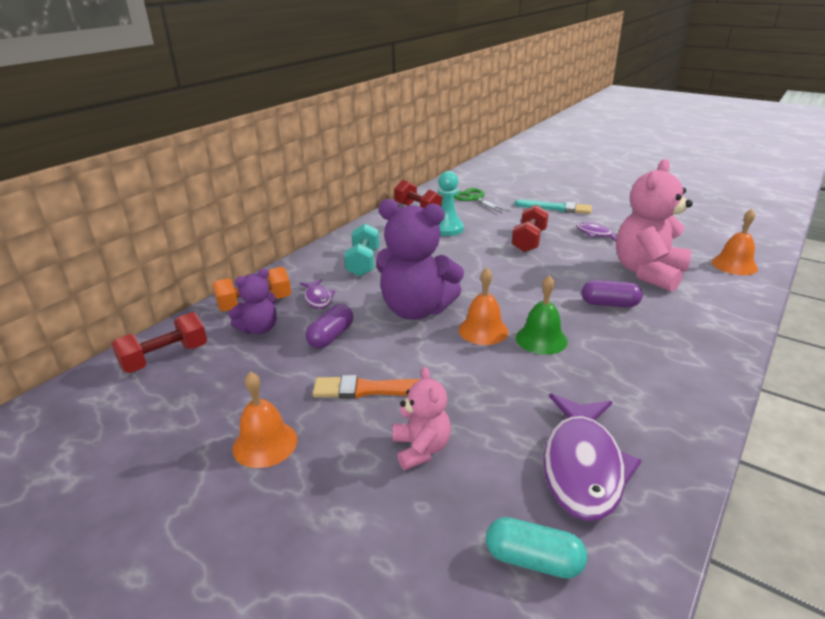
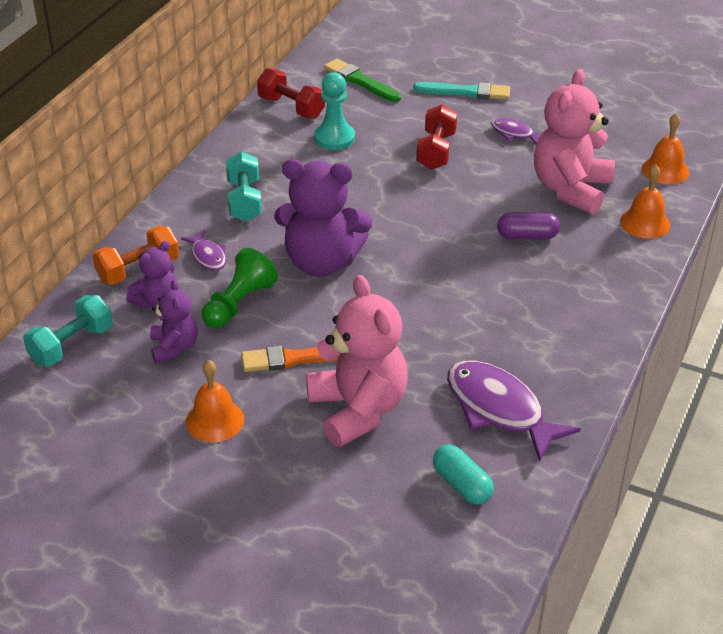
camera: 10 degrees left, 10 degrees up
(165, 358) = (71, 345): red dumbbell -> turquoise dumbbell
(256, 368) = (174, 347): none -> purple teddy bear
(331, 336) = (239, 303): purple capsule -> green pawn
(421, 449) = (358, 410): pink teddy bear -> pink teddy bear, size x1.87
(474, 198) = (360, 81): green scissors -> green brush
(483, 330) = (397, 281): orange bell -> orange bell (645, 223)
(533, 560) = (462, 485): turquoise capsule -> turquoise capsule turned 45 degrees clockwise
(541, 339) = (457, 286): green bell -> none
(582, 466) = (499, 409): purple fish -> purple fish turned 135 degrees clockwise

